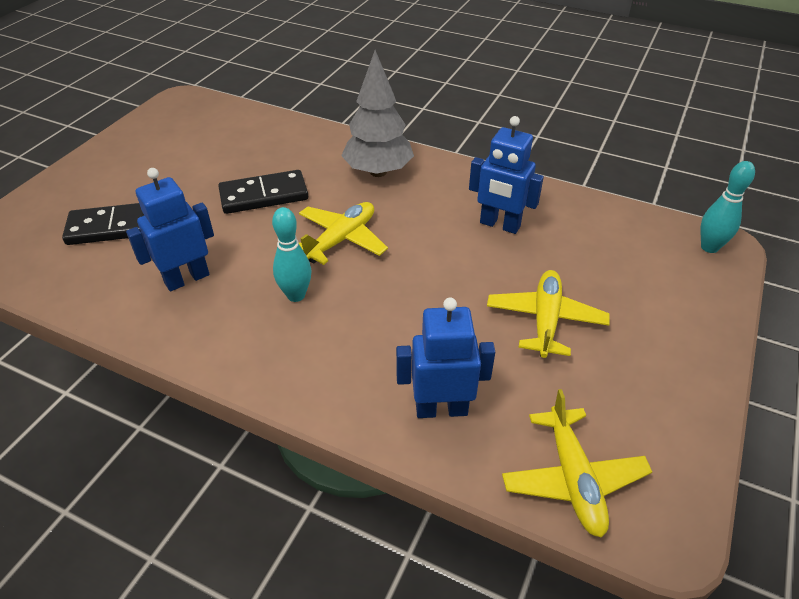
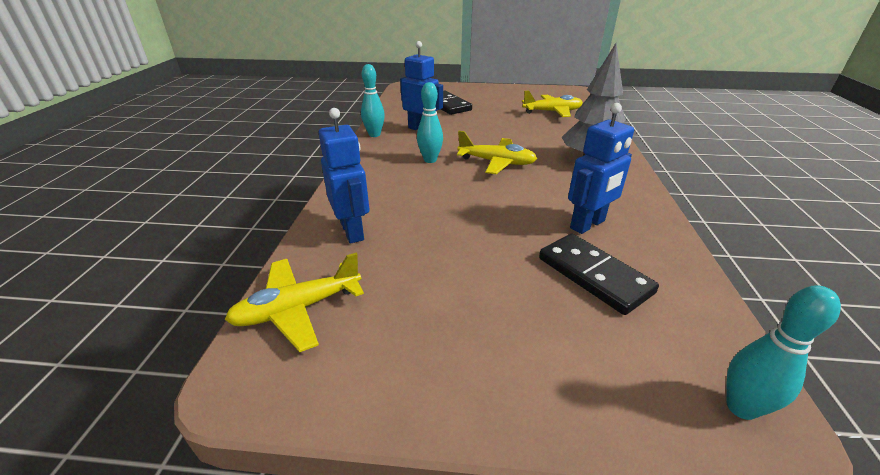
camera: 70 degrees right, 10 degrees down
(164, 336) = (374, 135): none -> turquoise bowling pin
(264, 195) = (515, 131): black domino -> black domino (594, 275)
(499, 225) = (588, 224): blue robot -> blue robot turned 135 degrees counterclockwise
(545, 320) = (479, 269): yellow plane -> yellow plane (552, 112)

